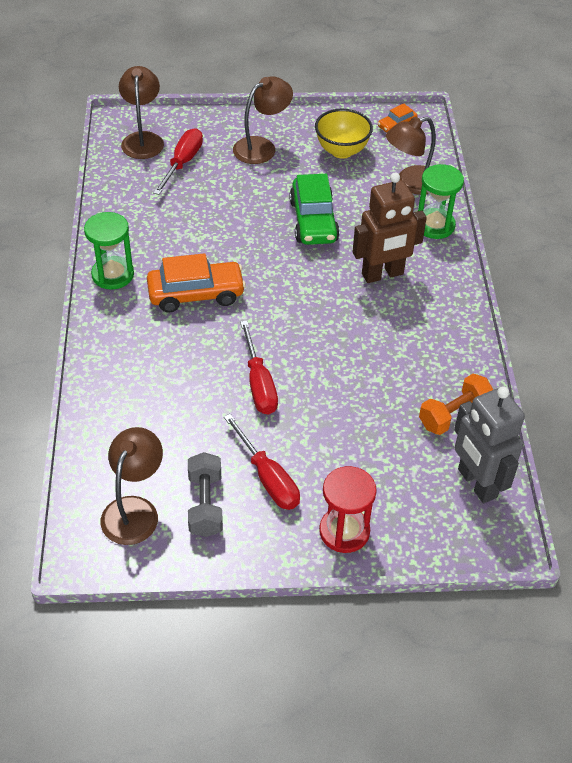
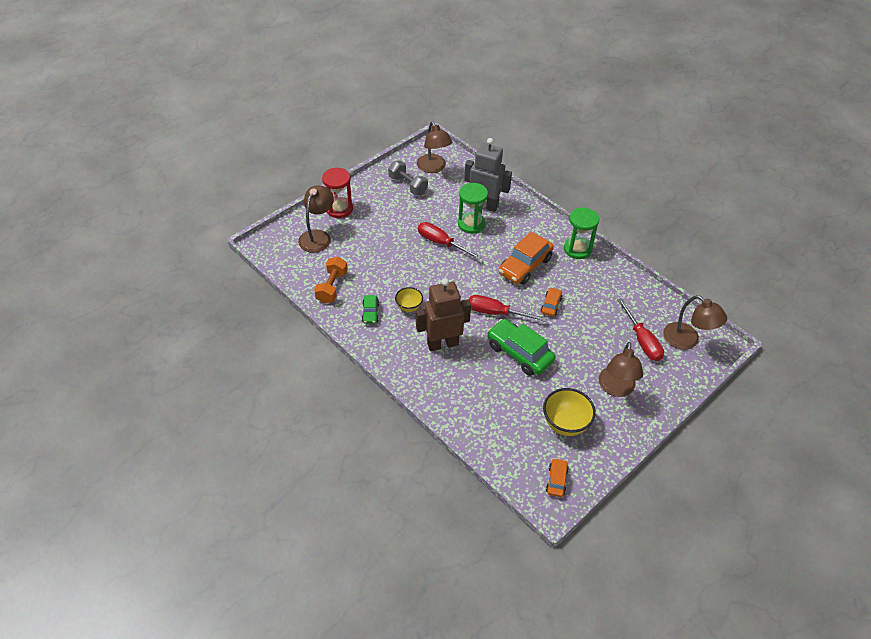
camera: 140 degrees right, 0 degrees up
(224, 241) = (551, 305): none -> orange car
(268, 478) = (393, 209): red screwdriver -> red screwdriver (496, 313)
(381, 332) = (409, 307): none -> yellow bowl
(382, 274) = (442, 344): brown robot -> brown robot turned 45 degrees clockwise
(411, 183) = (493, 428): brown lamp -> brown lamp (318, 236)
(432, 353) = (370, 313): none -> green car
(434, 225) = (445, 402): green hourglass -> green hourglass (471, 224)
(476, 483) = (295, 261): grey robot -> grey robot (484, 205)

